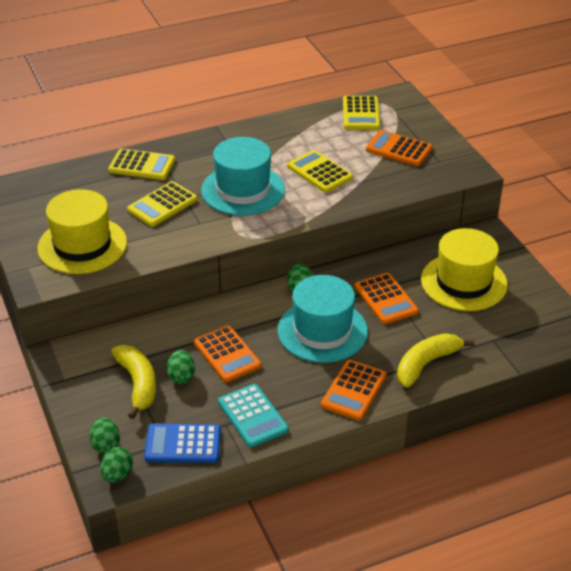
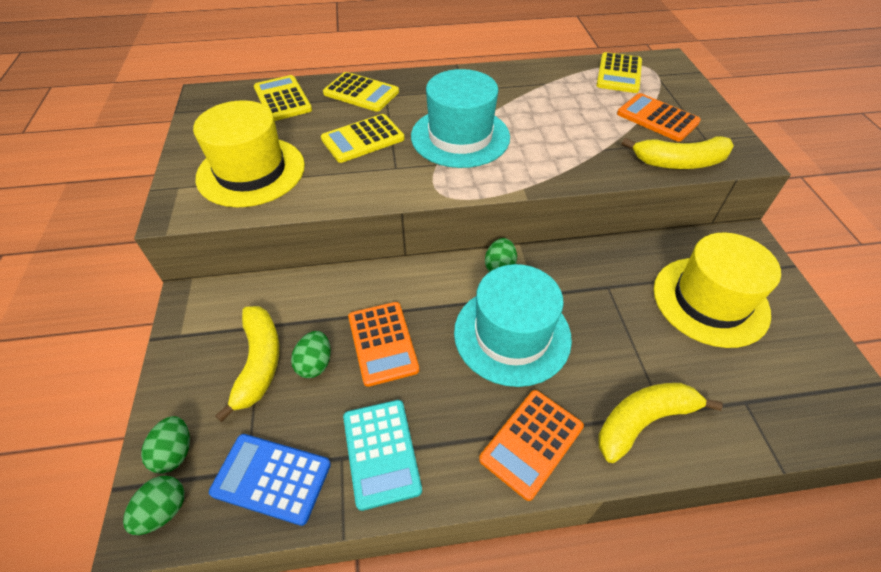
camera: 15 degrees right, 10 degrees up
(319, 172) = (556, 130): yellow calculator -> yellow calculator (282, 99)
(386, 299) = (603, 305): orange calculator -> none
(420, 183) = (679, 162): none -> yellow banana

